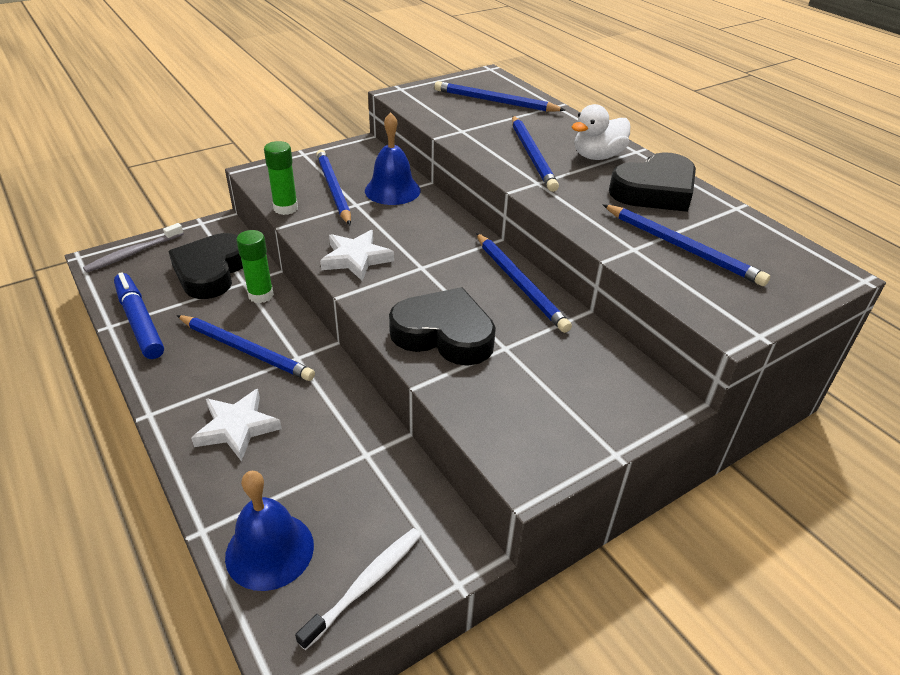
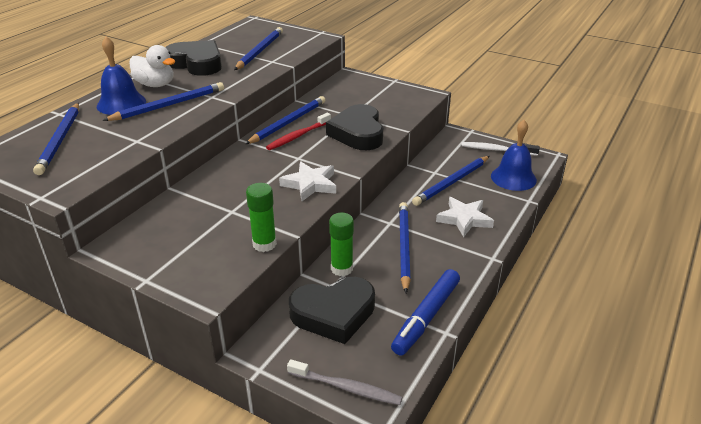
camera: 115 degrees left, 5 degrees down
(333, 189) = (213, 232): blue pencil -> blue pencil (452, 182)
(392, 190) = (196, 201): blue bell -> blue bell (121, 103)
(475, 281) = (298, 136): none -> red toothbrush

